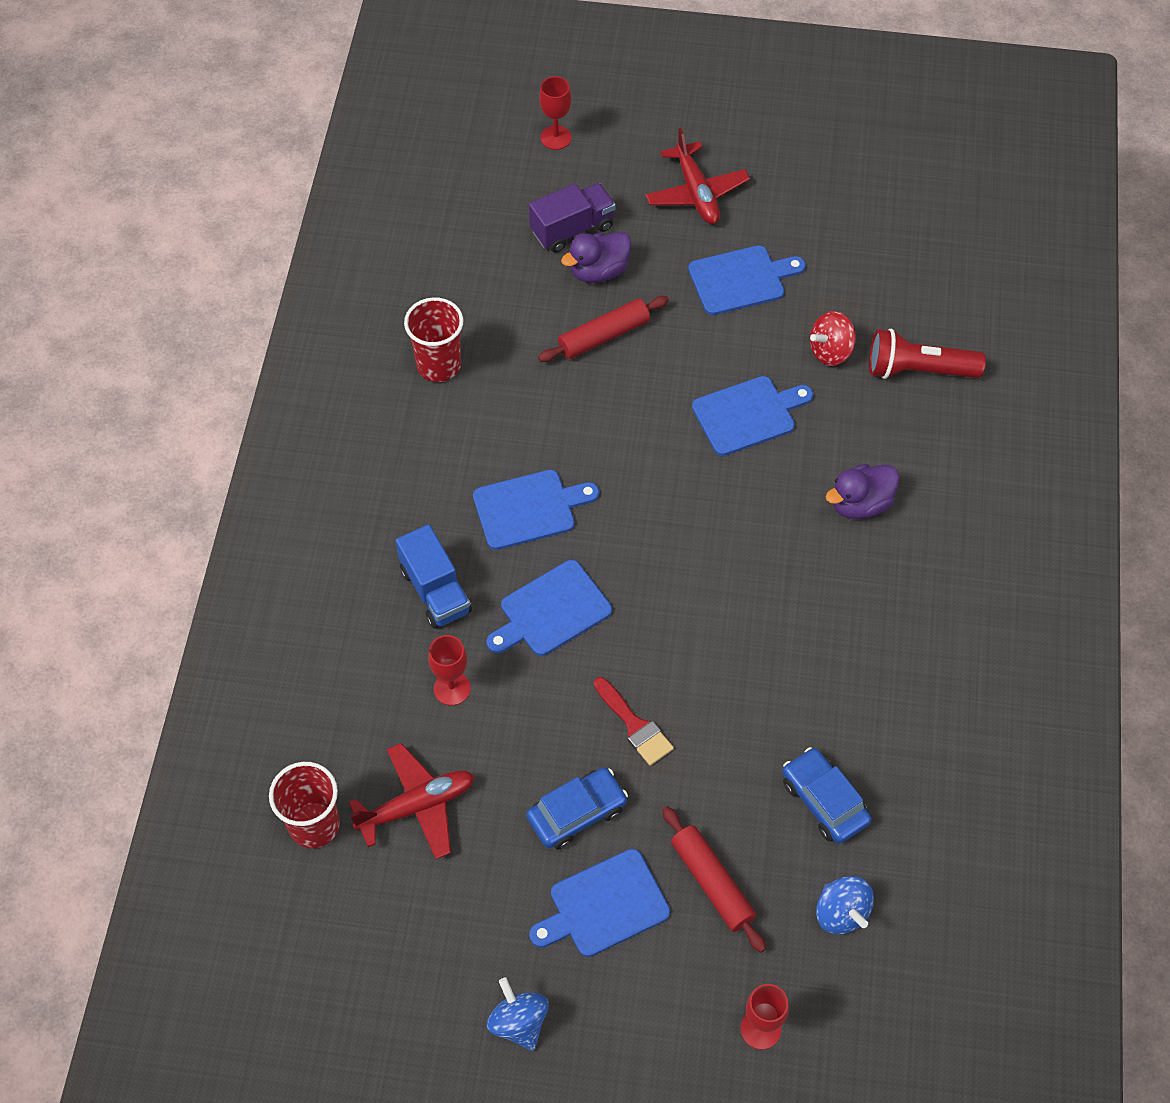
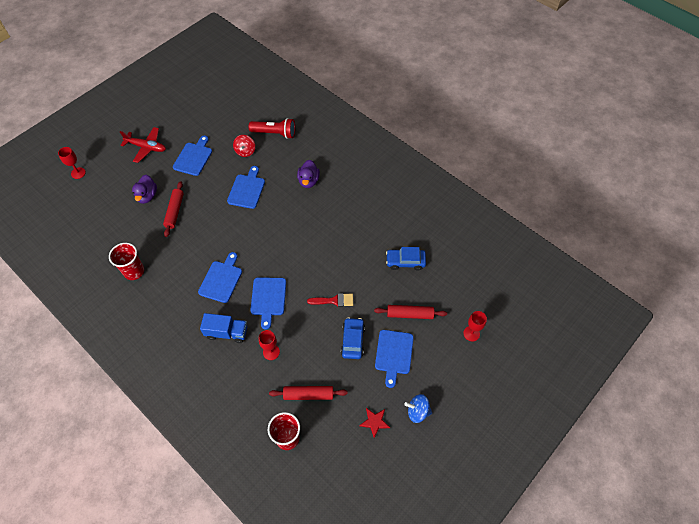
camera: 55 degrees left, 0 degrees up
(417, 806) = (308, 394): red plane -> red rolling pin
(445, 956) = (374, 422): none -> red star
(572, 229) = (121, 192): purple truck -> none
(841, 913) = (447, 283): blue spinning top -> none
(918, 370) = (275, 133): red flashlight -> red flashlight turned 120 degrees counterclockwise

